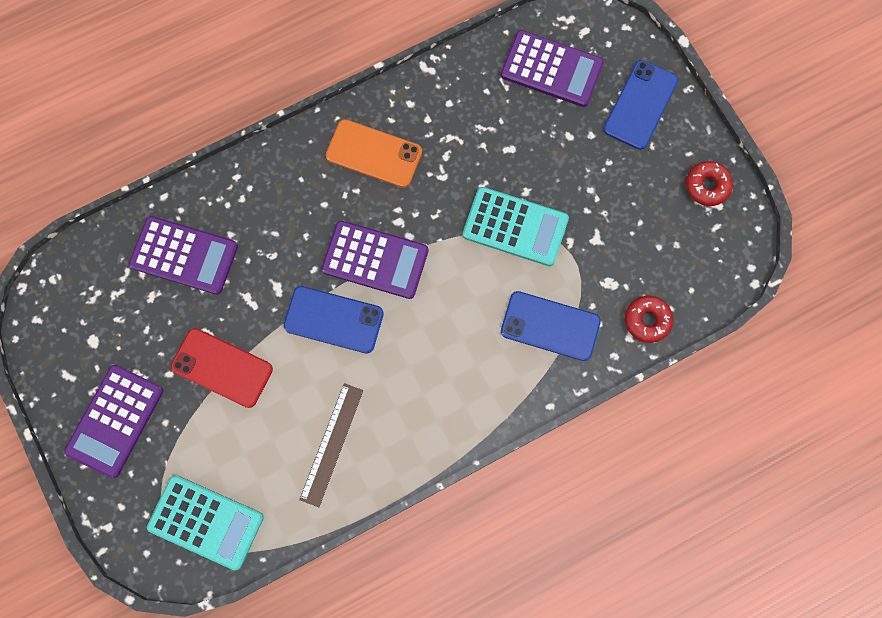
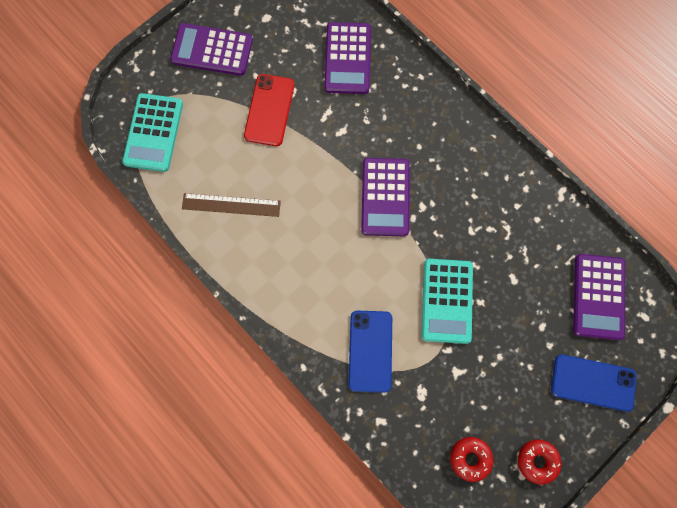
camera: 75 degrees right, 0 degrees up
(333, 319) = (328, 179): blue phone -> none
(374, 154) = (473, 172): orange phone -> none
(647, 320) = (398, 433): red donut -> red donut (470, 458)

